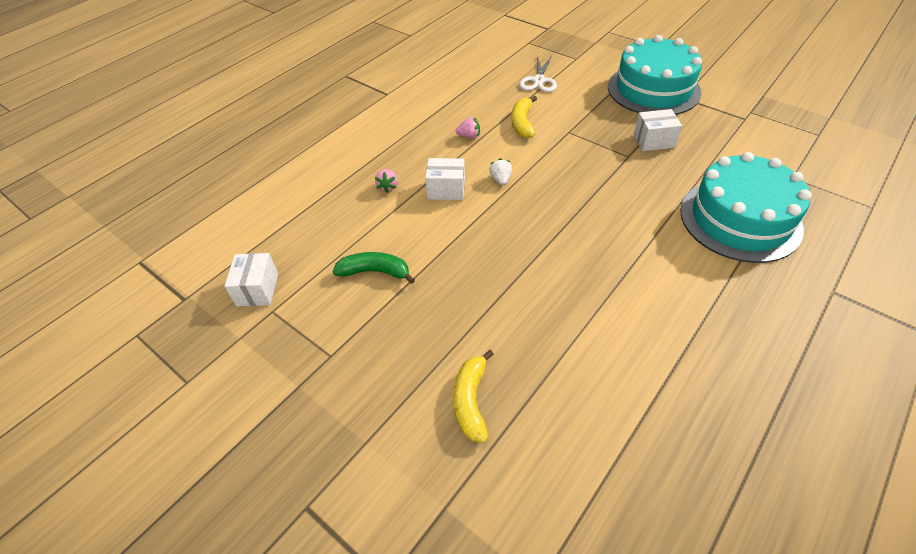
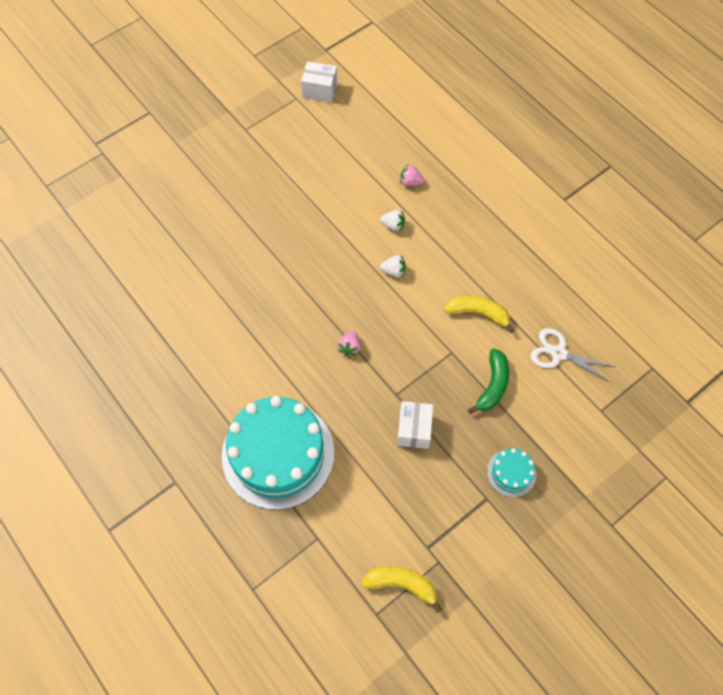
camera: 100 degrees right, 15 degrees up
(375, 272) = (312, 162): green banana -> green banana (492, 385)
(446, 189) = (393, 225): white box -> white strawberry
(469, 136) = (468, 259): pink strawberry -> pink strawberry (350, 347)
(471, 401) = (181, 201): yellow banana -> yellow banana (401, 584)
(653, 89) = (511, 473): turquoise cake -> turquoise cake, size x0.43

